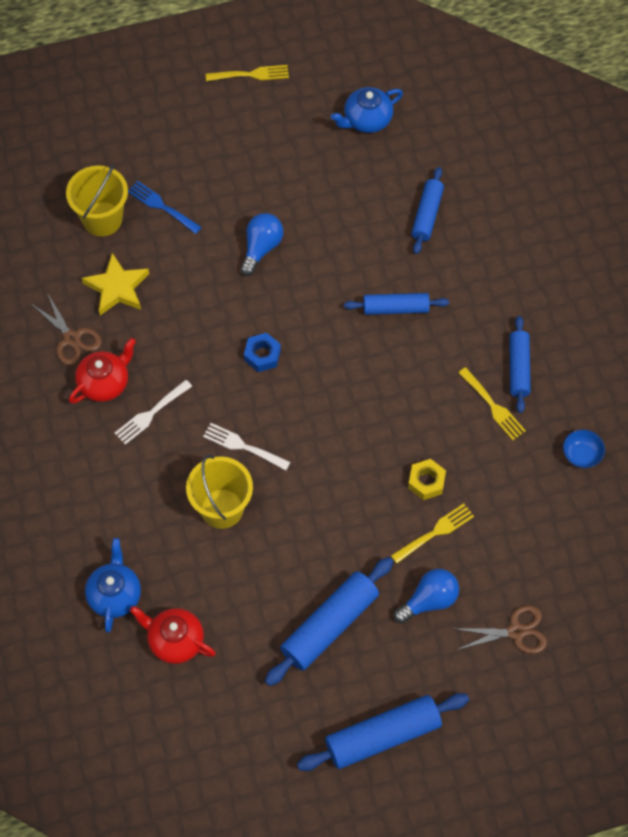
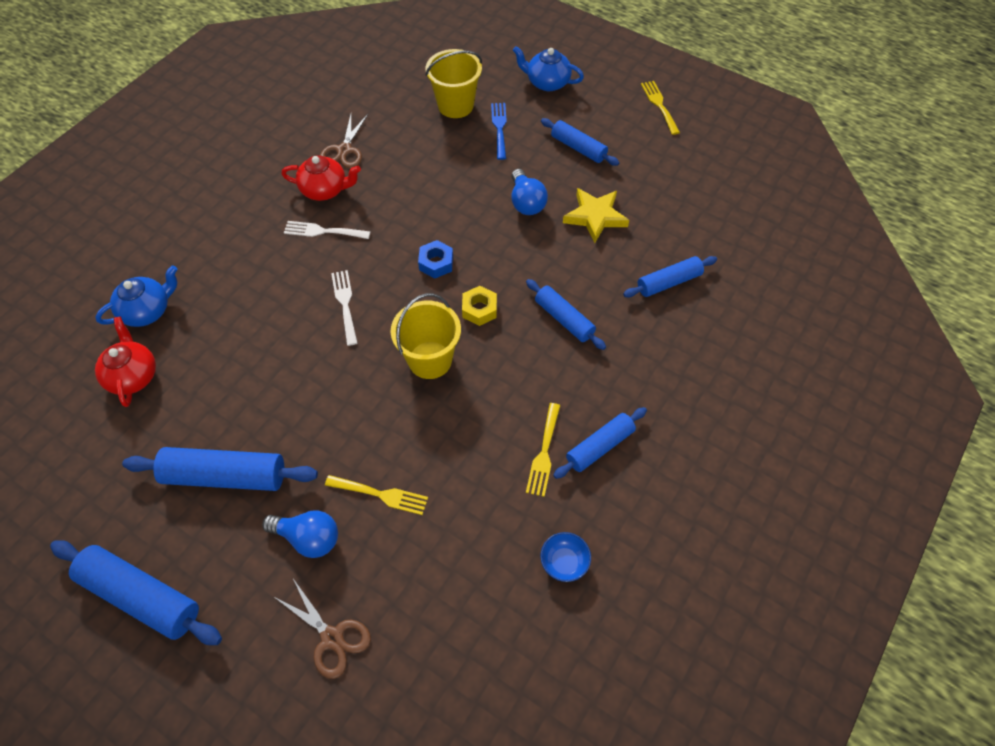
camera: 50 degrees right, 5 degrees down
(117, 288) = (409, 147): yellow star -> yellow star (595, 217)
(222, 508) = (278, 327): yellow bucket -> yellow bucket (430, 360)
(240, 168) = (578, 148): none -> blue rolling pin
(251, 74) = (659, 105): yellow fork -> yellow fork turned 150 degrees counterclockwise
(261, 248) = (526, 202): blue light bulb -> blue light bulb turned 90 degrees clockwise
(366, 120) = (703, 190): blue teapot -> blue teapot (547, 82)
(426, 482) = (424, 453): yellow nut -> yellow nut (479, 309)

